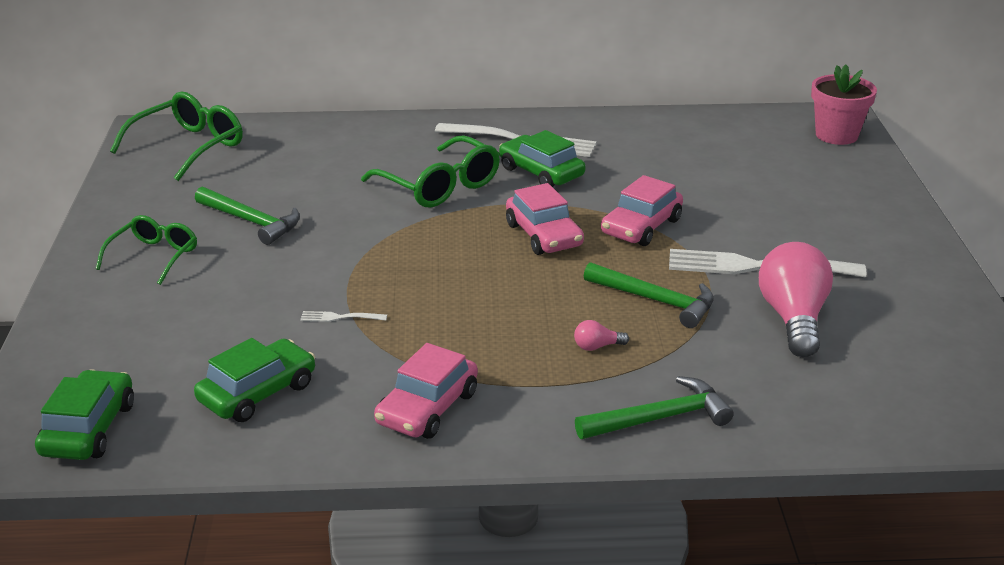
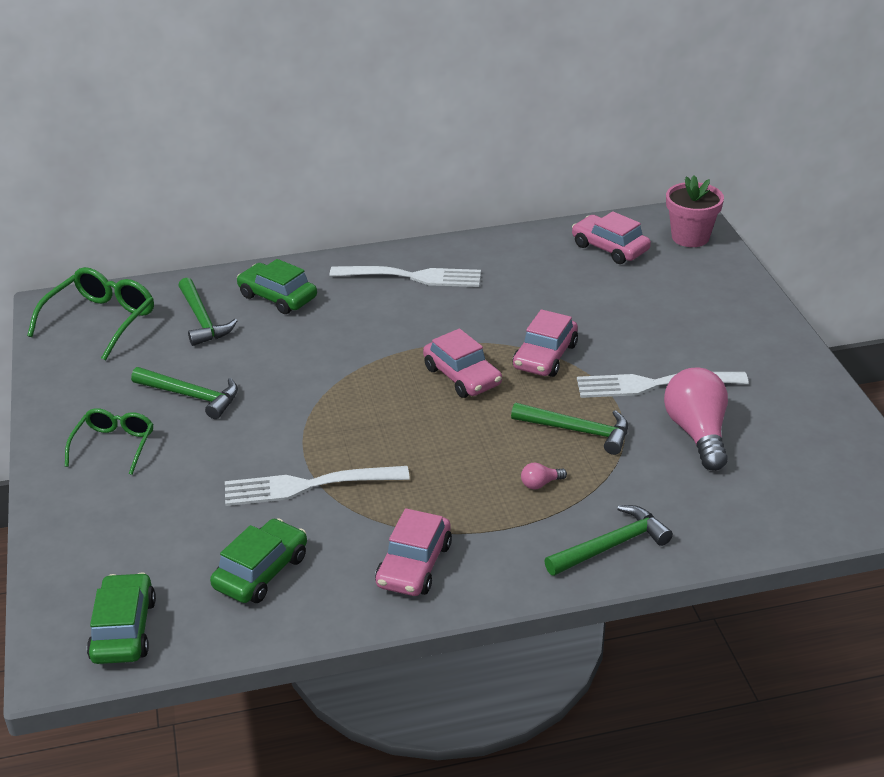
camera: 10 degrees left, 5 degrees up
(290, 157) = (202, 320): none -> green hammer
(339, 317) = (307, 486): white fork -> white fork, size x2.39
(440, 186) = (353, 336): green glasses -> none
(541, 172) = (440, 309): green car -> green car (277, 297)
(744, 136) = (610, 248): none -> pink car

